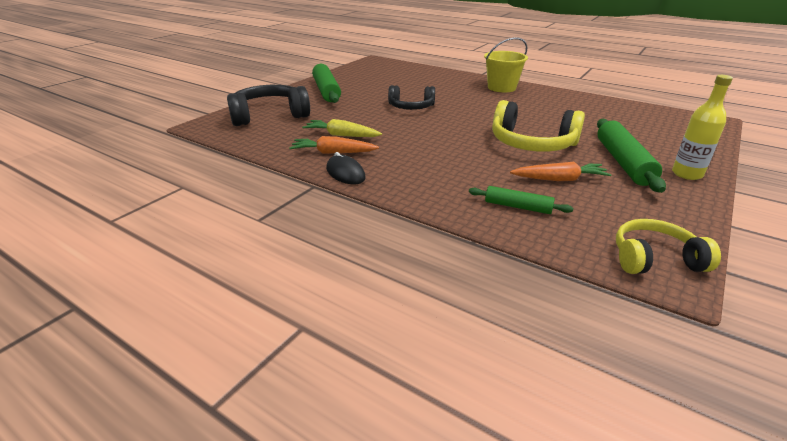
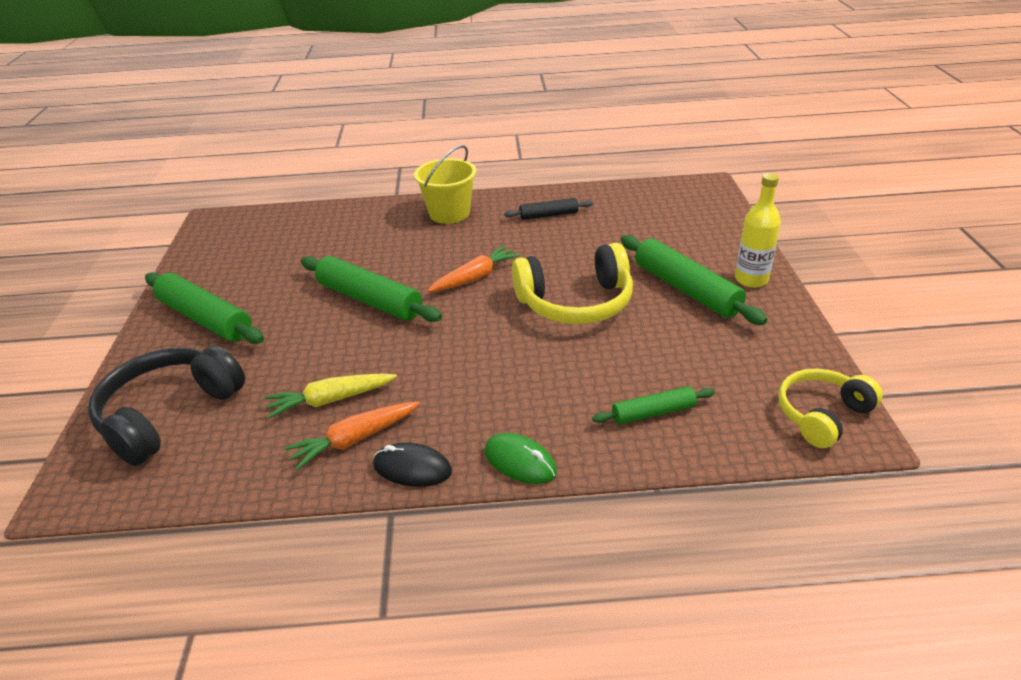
camera: 35 degrees left, 5 degrees up
(404, 193) = (520, 461): none -> green mouse
(411, 107) = (369, 300): black headphones -> green rolling pin
(559, 179) = (653, 347): orange carrot -> orange carrot (475, 277)
(565, 104) = (549, 215): none -> black rolling pin

